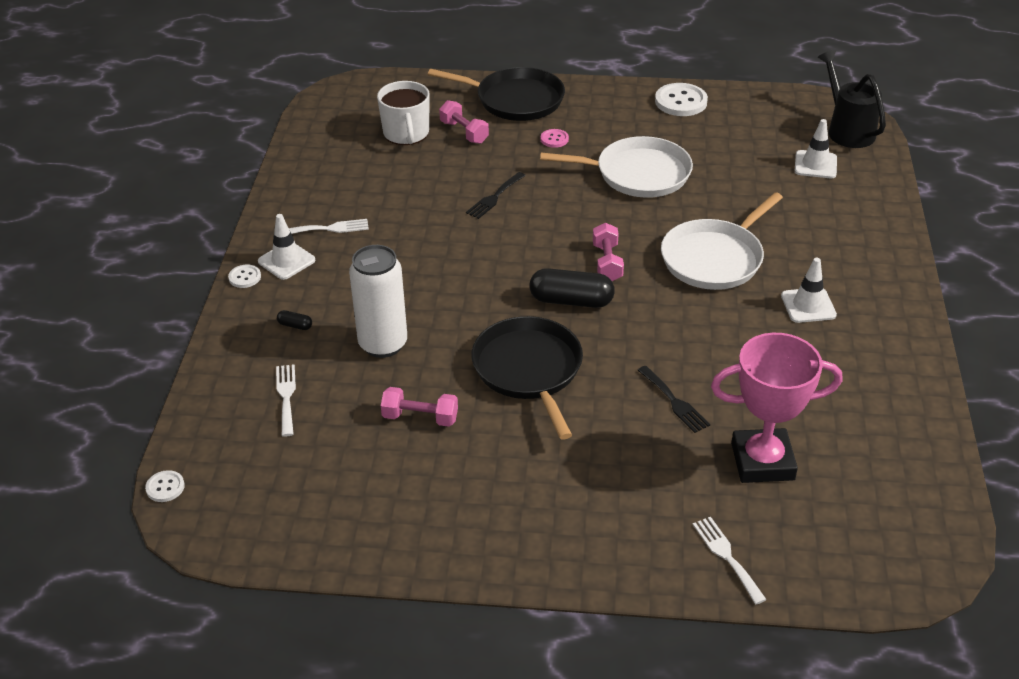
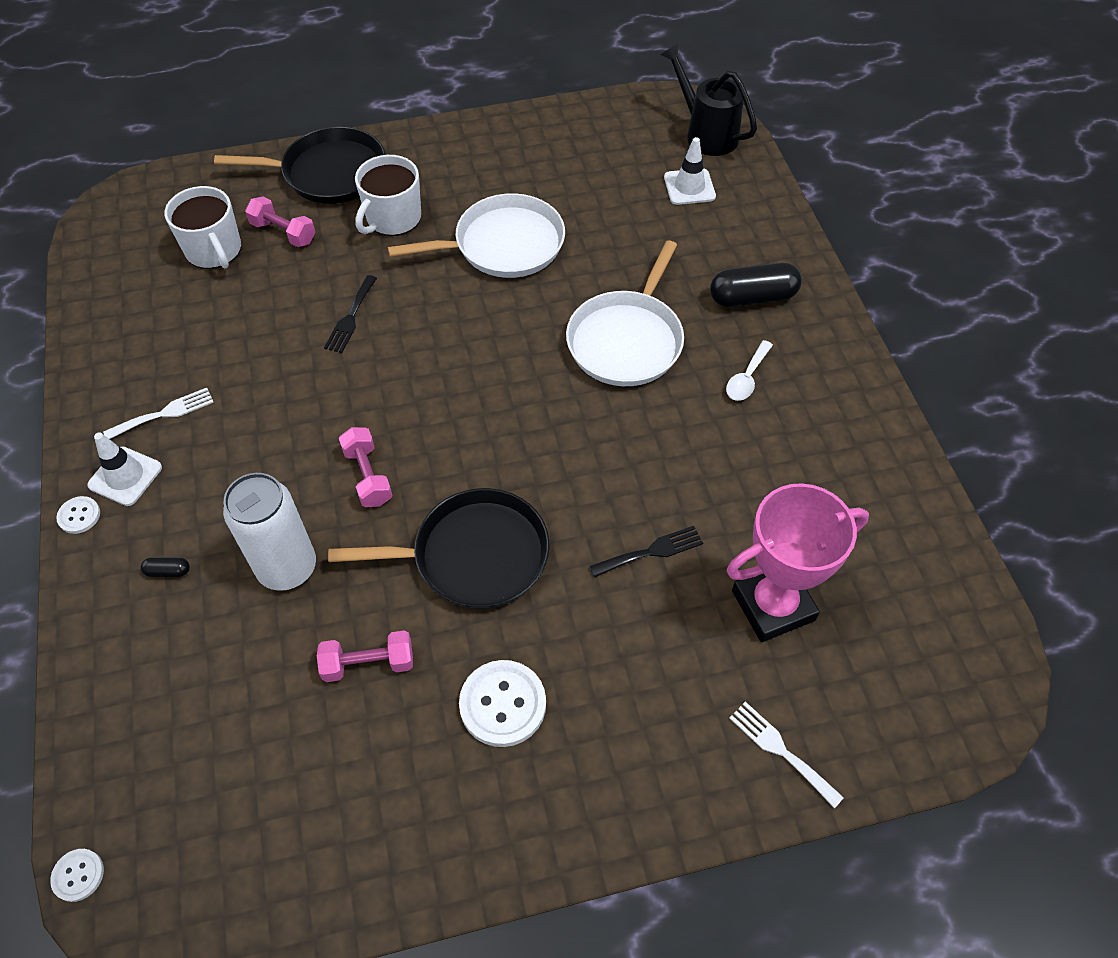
camera: 20 degrees left, 15 degrees up
(286, 396) = (192, 683): white fork -> none
(529, 370) = (473, 555): black pan -> black pan turned 120 degrees clockwise
(554, 139) = (393, 218): pink button -> white mug
(571, 301) = (488, 442): black capsule -> black capsule (752, 297)
(607, 263) = (511, 377): pink dumbbell -> pink dumbbell (368, 476)
(674, 402) = (651, 551): black fork -> black fork turned 60 degrees counterclockwise
(681, 101) = (517, 134): white button -> white button (502, 704)
(808, 305) = (747, 378): white traffic cone -> white spoon

